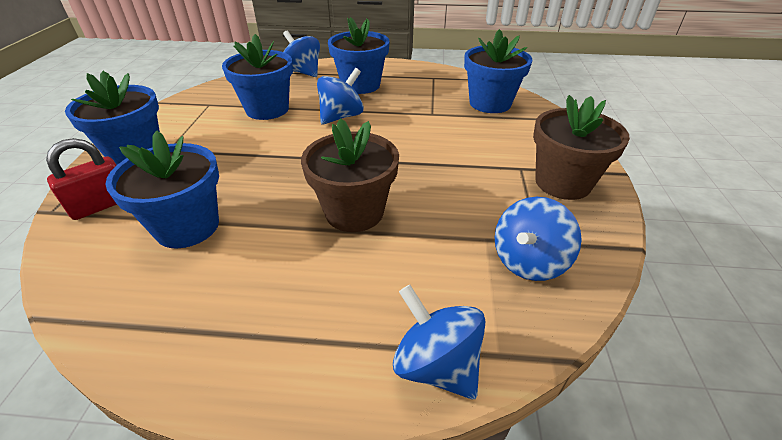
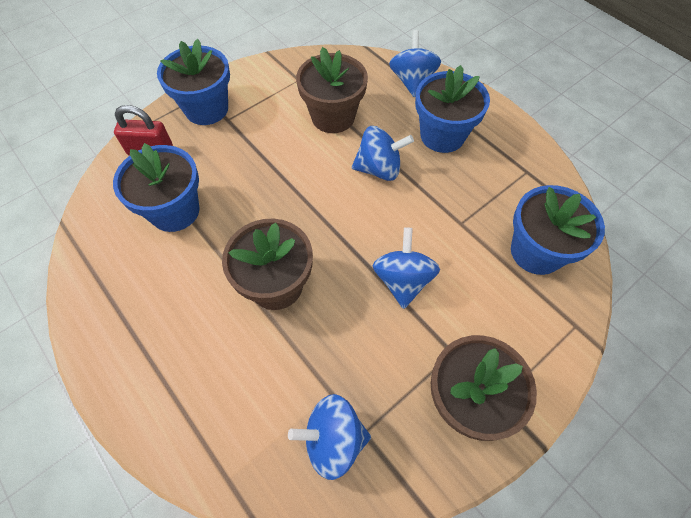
camera: 45 degrees right, 20 degrees up
(267, 109) = (333, 117): blue flower pot -> brown flower pot
(436, 365) = (189, 447): blue spinning top -> blue spinning top (402, 280)

